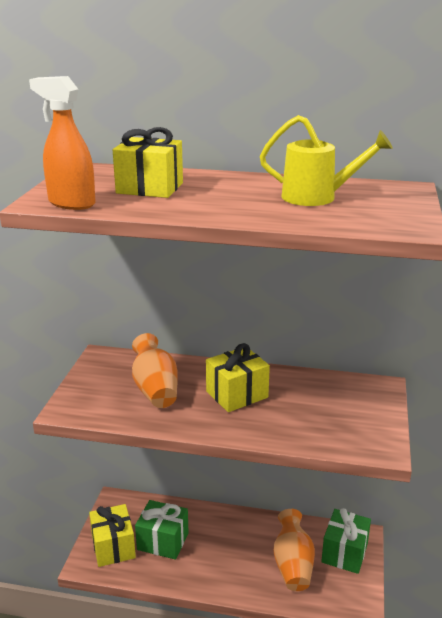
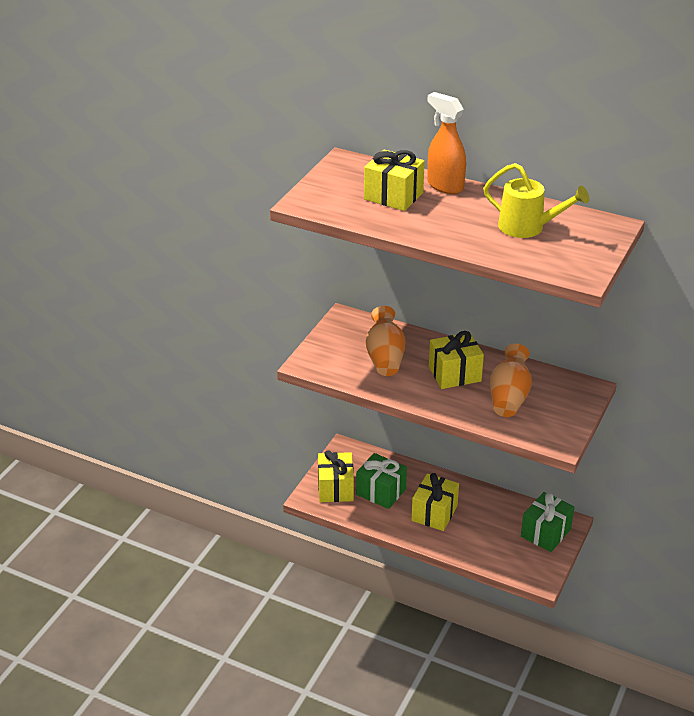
camera: 15 degrees right, 10 degrees up
(71, 203) = (326, 207): orange spray bottle -> orange spray bottle (444, 186)
(225, 554) = (434, 513): none -> yellow gift
(293, 565) = (493, 533): orange vase -> orange vase (509, 397)

